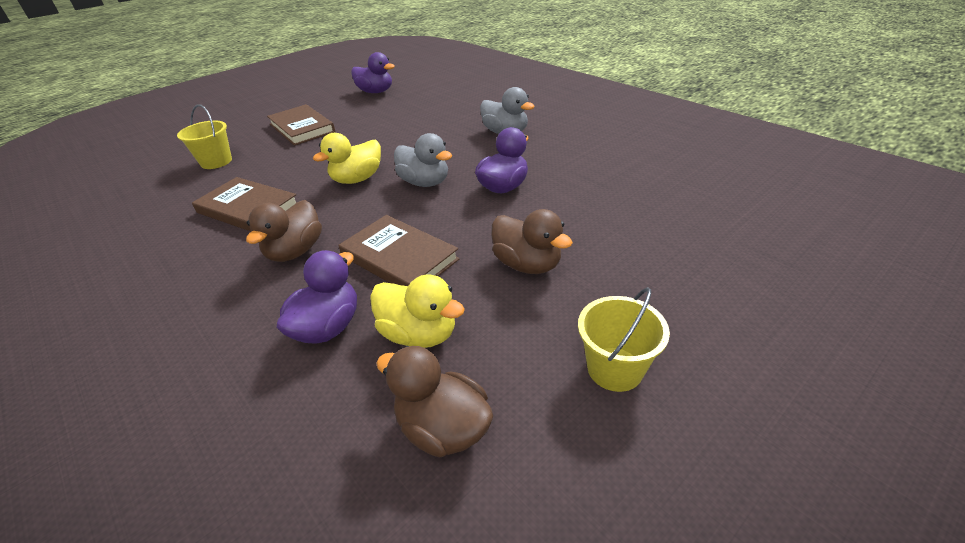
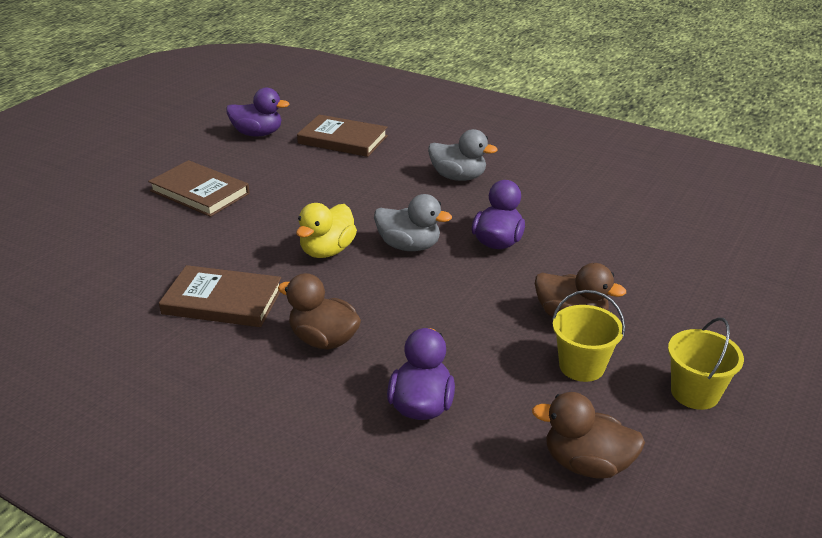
camera: 20 degrees left, 5 degrees down
(216, 162) = (123, 248): yellow bucket -> yellow bucket (581, 366)
(295, 251) = (324, 340): brown duck -> brown duck turned 120 degrees clockwise
(399, 258) = (441, 329): brown book -> brown book (342, 140)
(419, 334) = (513, 395): yellow duck -> none

